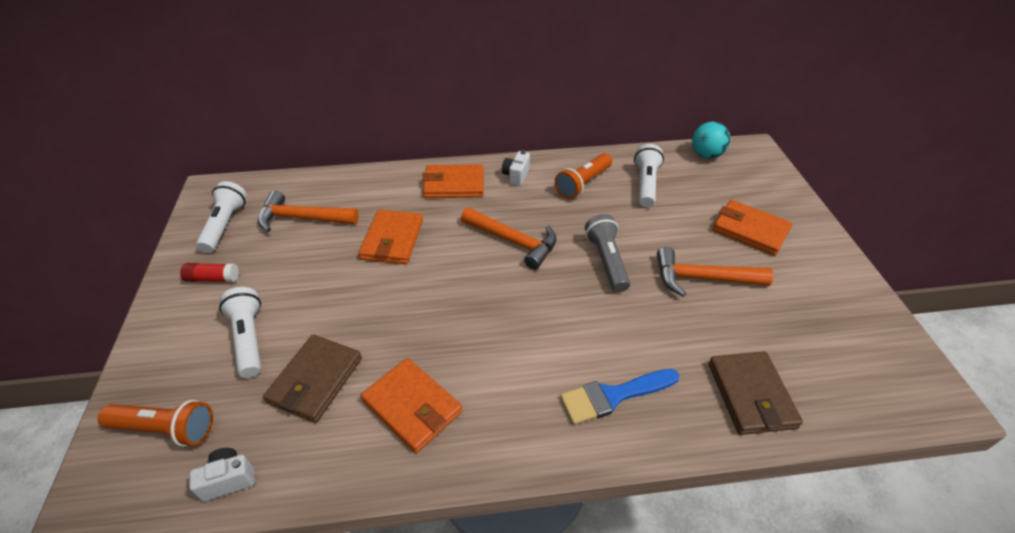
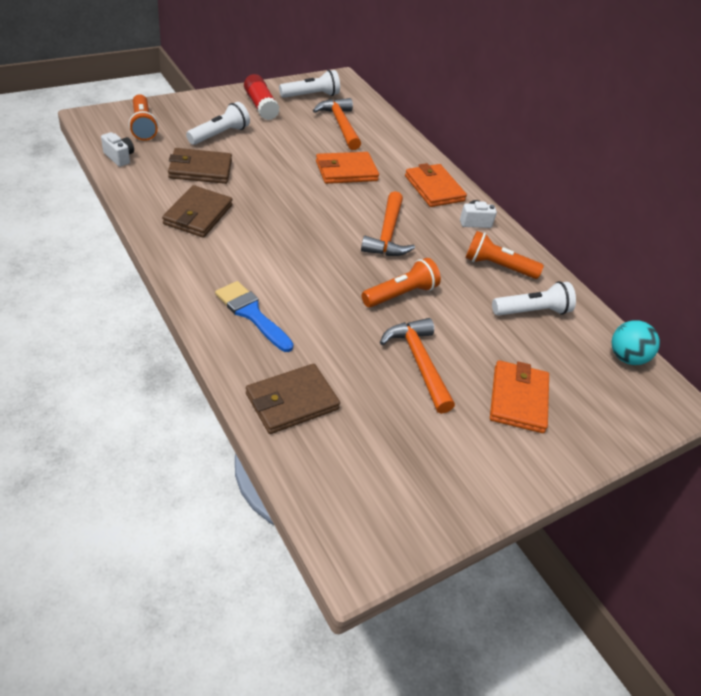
camera: 60 degrees right, 0 degrees up
(213, 278) = (260, 106): red glue stick -> red glue stick, size x1.53
(412, 407) = (198, 215): orange wallet -> brown wallet
(607, 261) = (400, 294): grey flashlight -> orange flashlight

